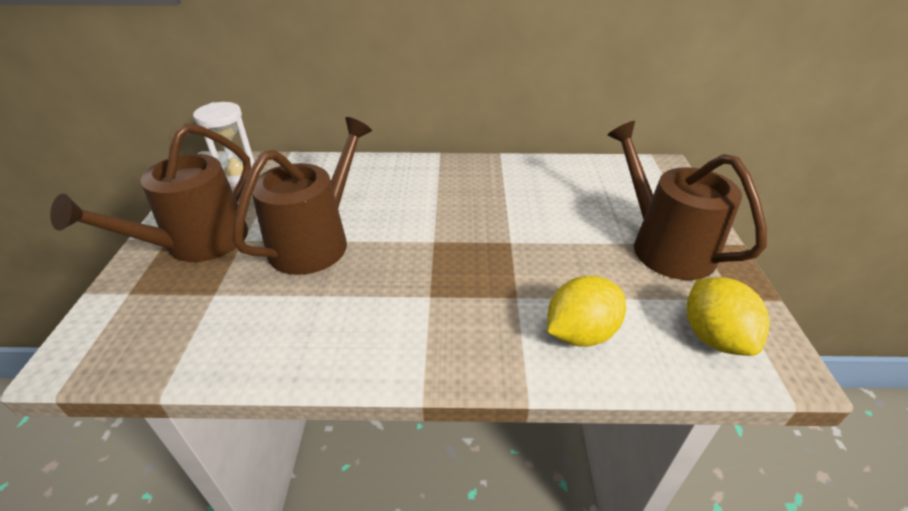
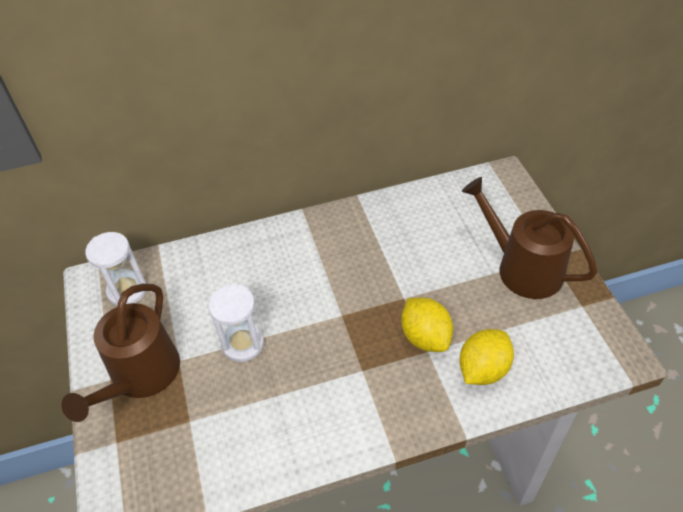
camera: 15 degrees left, 10 degrees up
(315, 241) = (243, 344): brown watering can -> white hourglass
(714, 337) = (573, 344): yellow lemon -> yellow lemon (425, 337)

